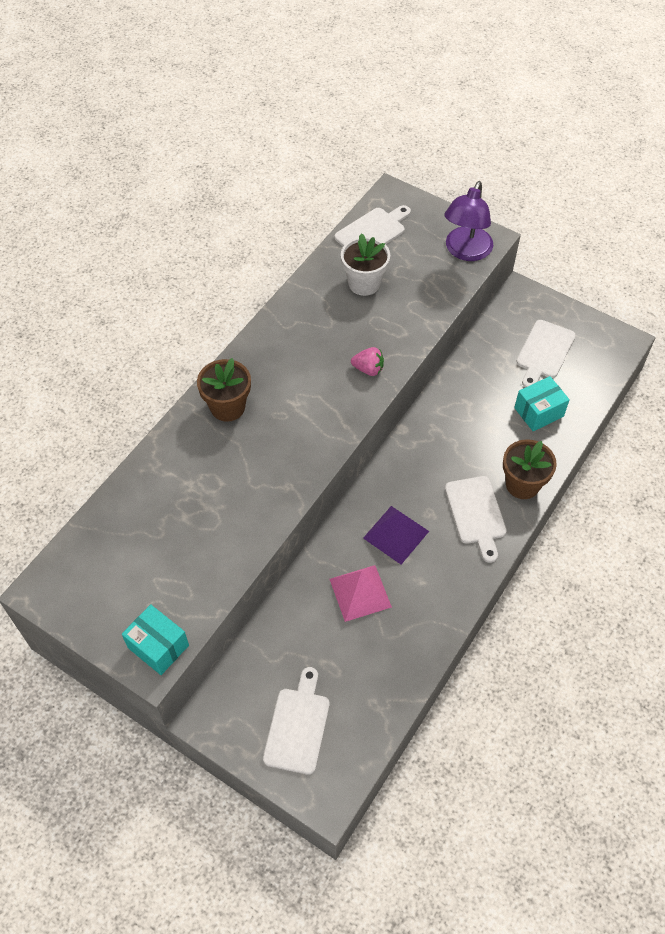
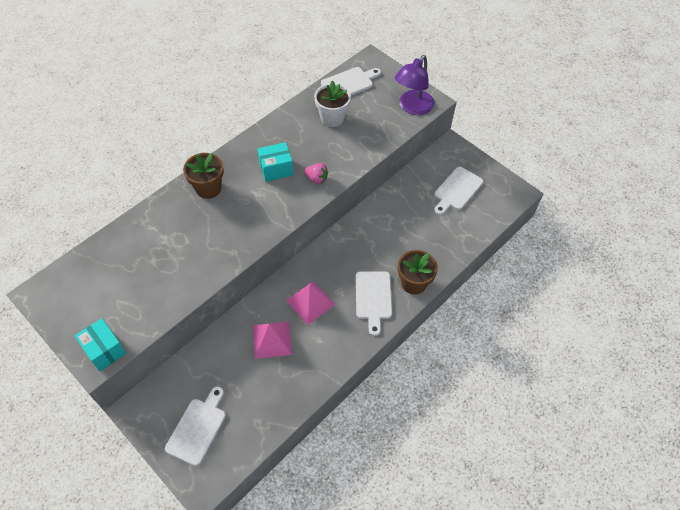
camera: 10 degrees right, 0 degrees up
(396, 534) = (310, 302): purple pyramid -> pink pyramid
(538, 412) = (440, 233): turquoise box -> turquoise box (276, 169)

